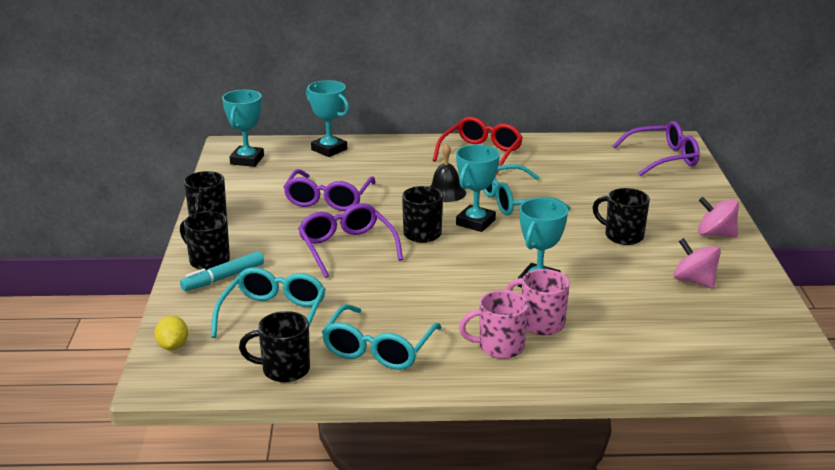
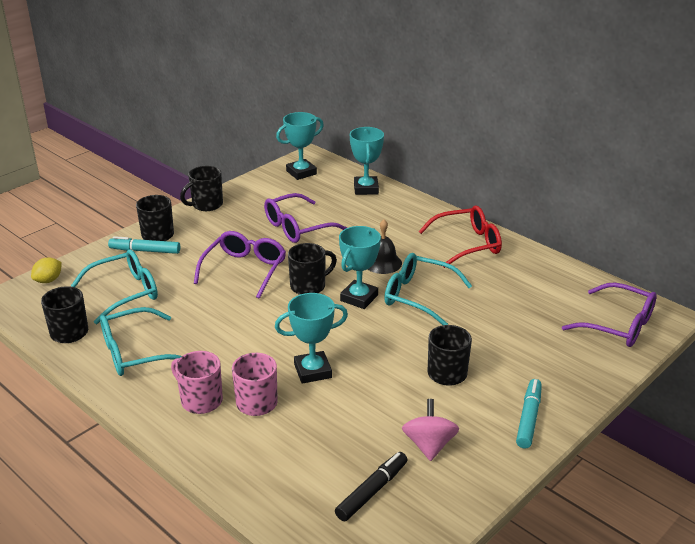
camera: 45 degrees right, 5 degrees up
(475, 222) = (359, 298): turquoise trophy -> turquoise trophy turned 45 degrees counterclockwise
(715, 234) = (528, 418): pink spinning top -> turquoise marker
(715, 326) = (371, 491): none -> black marker

